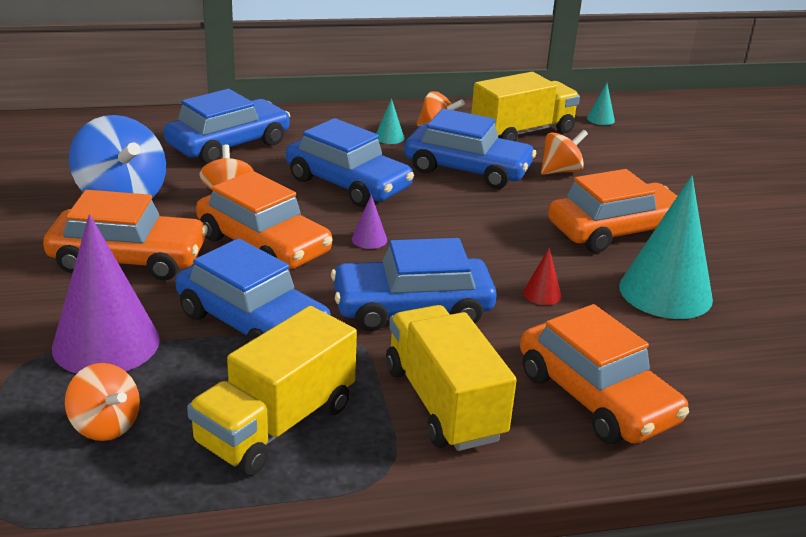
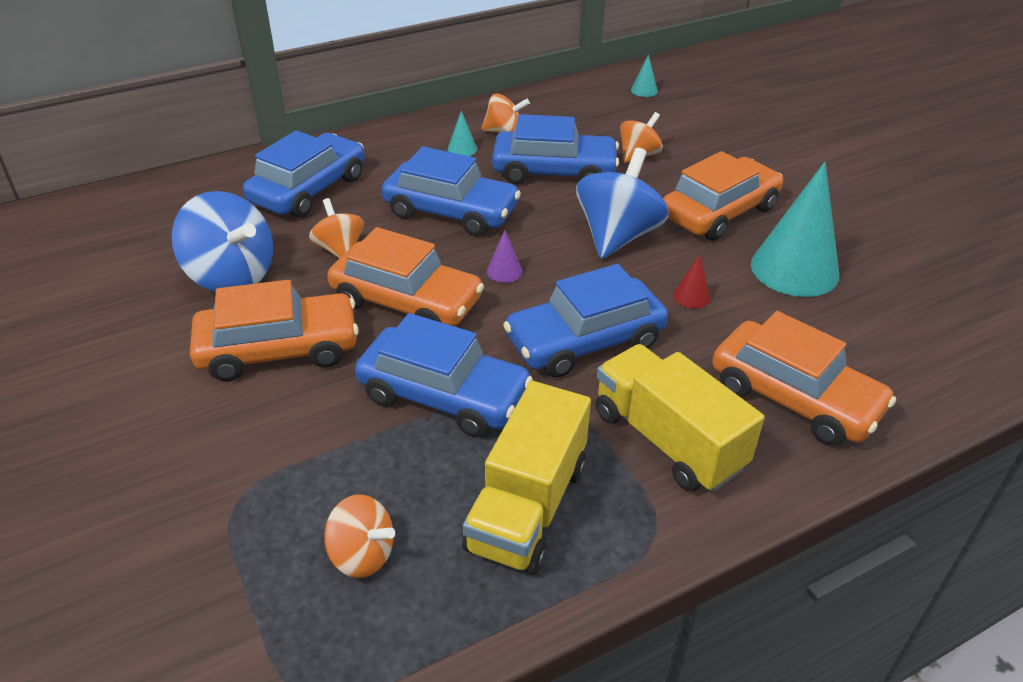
camera: 15 degrees left, 10 degrees up
(106, 343) = (310, 457): purple cone -> none
(498, 232) = (617, 236): none -> blue spinning top
(522, 132) = (582, 119): yellow truck -> none

